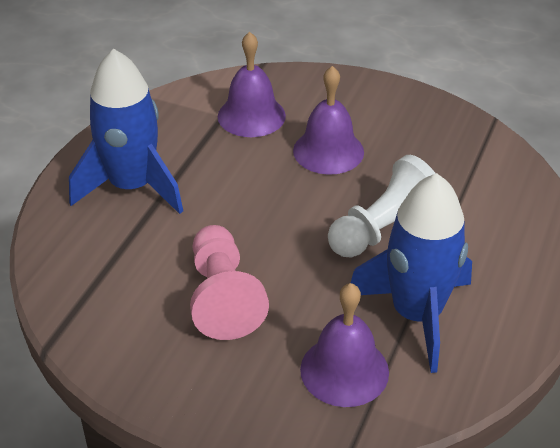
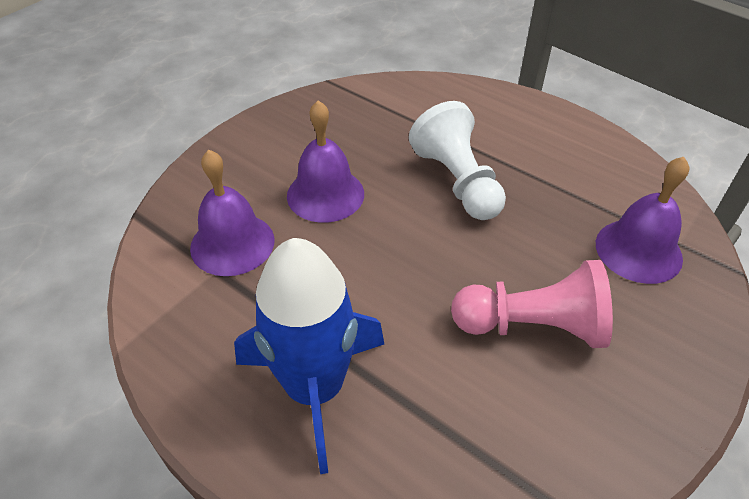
camera: 75 degrees left, 5 degrees up
(416, 315) = (571, 188): blue rocket -> none

